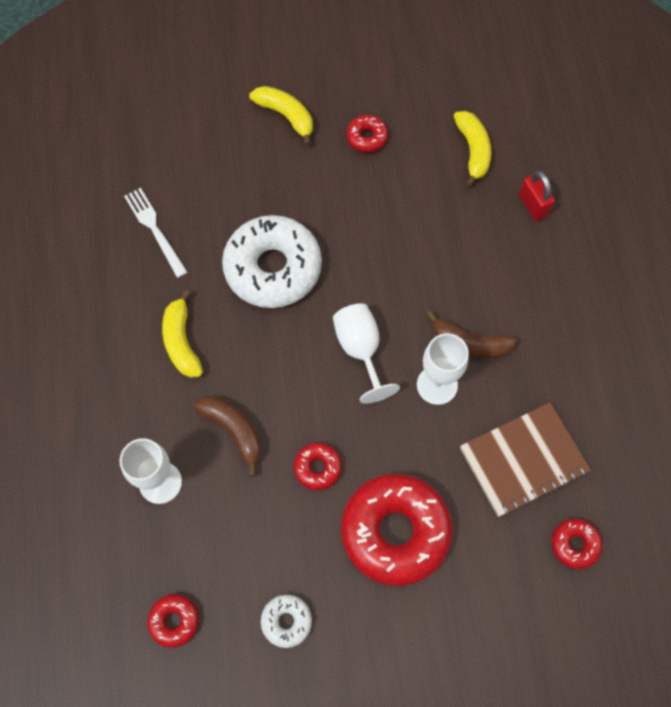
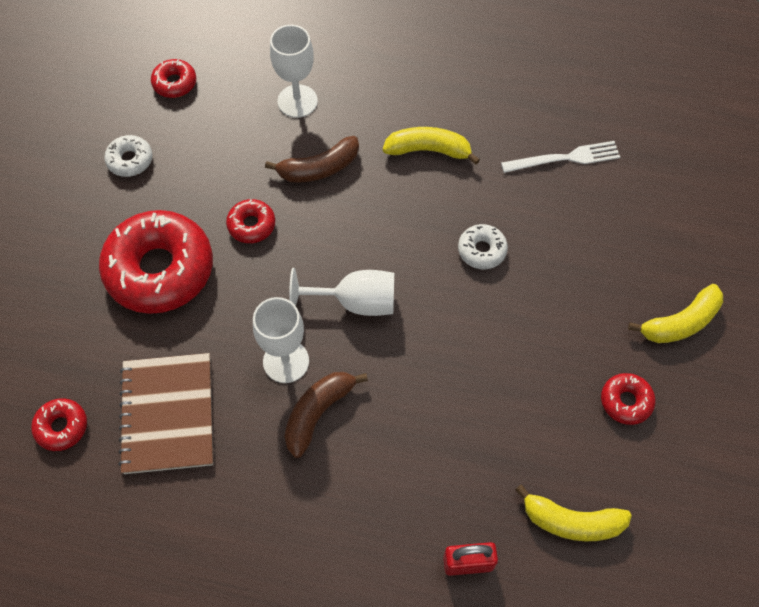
camera: 110 degrees right, 5 degrees down
(273, 268) = (482, 250): white donut -> white donut, size x0.45

